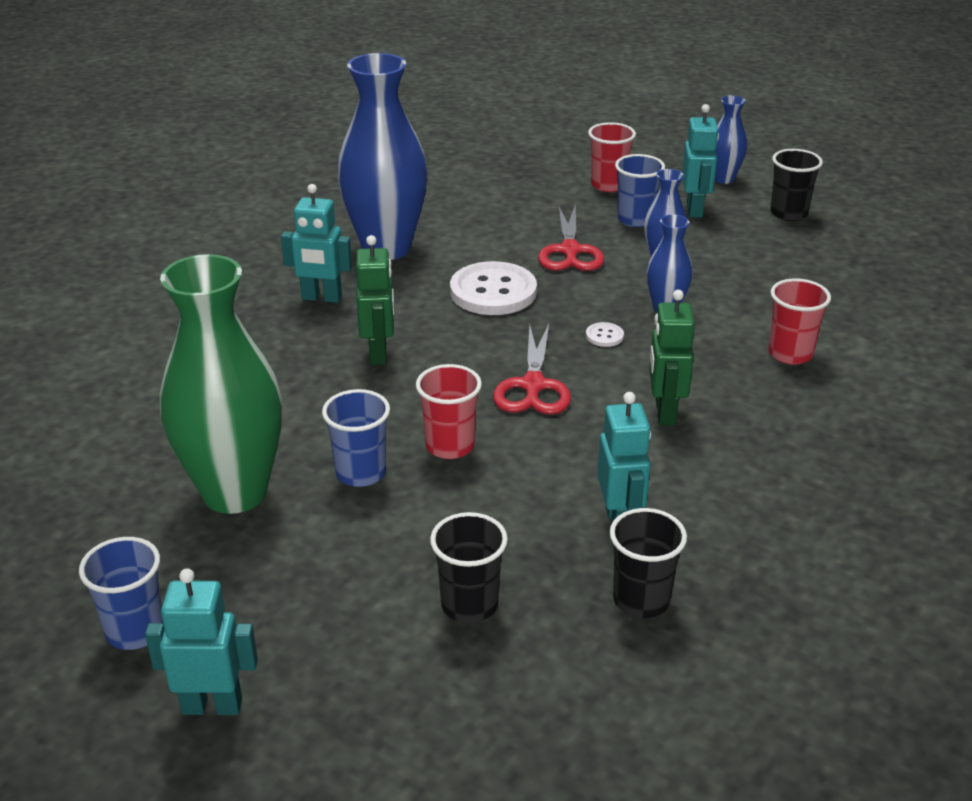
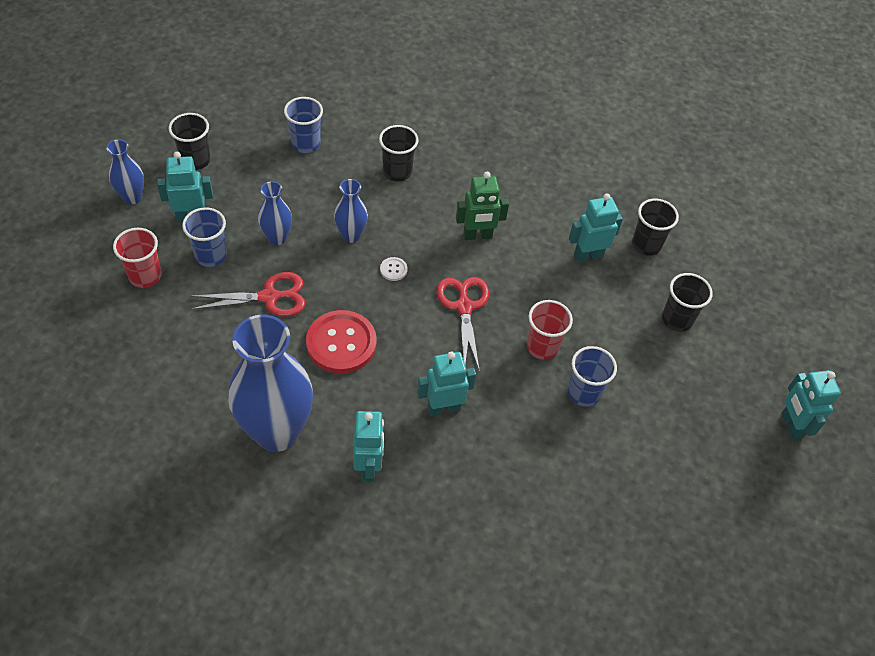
camera: 105 degrees left, 20 degrees up
(135, 631) = (758, 482): blue cup -> blue cup (305, 144)
(235, 492) = (625, 463): green vase -> none
(379, 353) = (443, 407): green robot -> turquoise robot
(493, 292) = (341, 343): white button -> red button
(533, 386) = (464, 307): red scissors -> red scissors turned 90 degrees counterclockwise
(790, 354) = (397, 172): red cup -> black cup

